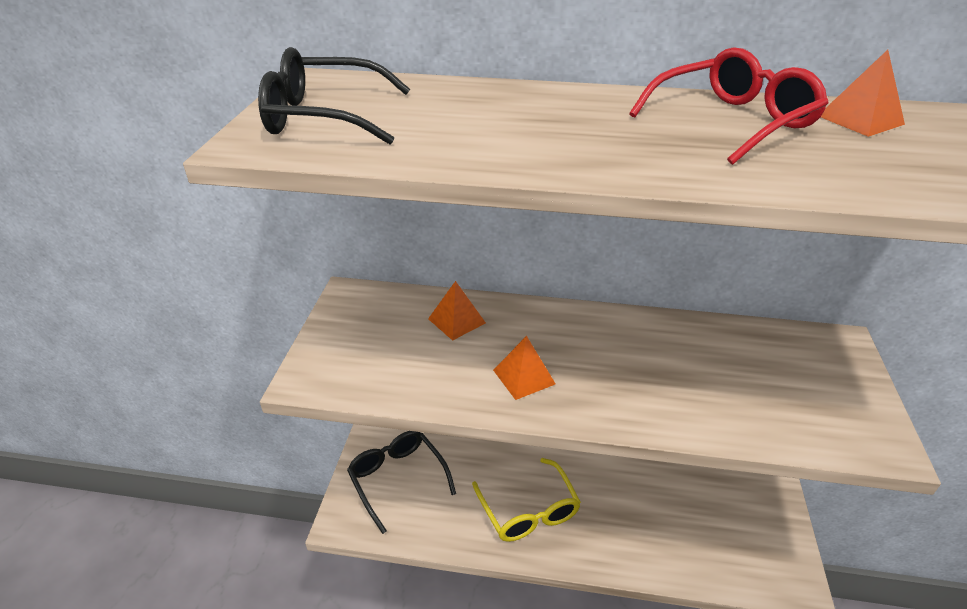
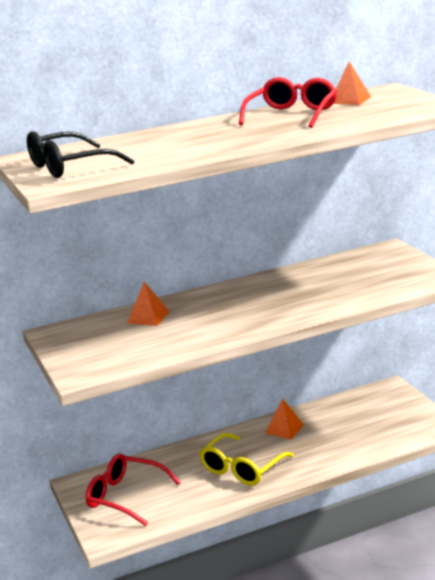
camera: 30 degrees left, 15 degrees down
(397, 479) = (125, 496): black glasses -> red glasses
(524, 377) = (223, 323): orange pyramid -> orange pyramid (284, 429)
(528, 511) = (242, 468): yellow glasses -> yellow glasses turned 90 degrees clockwise

